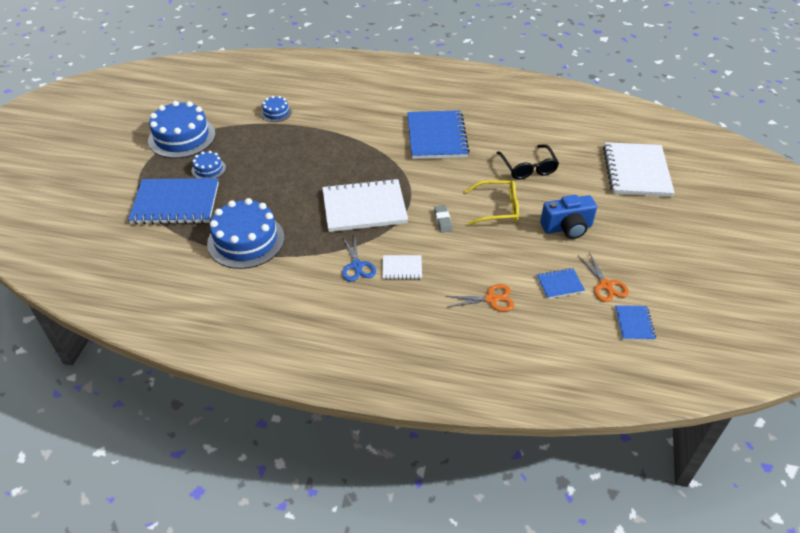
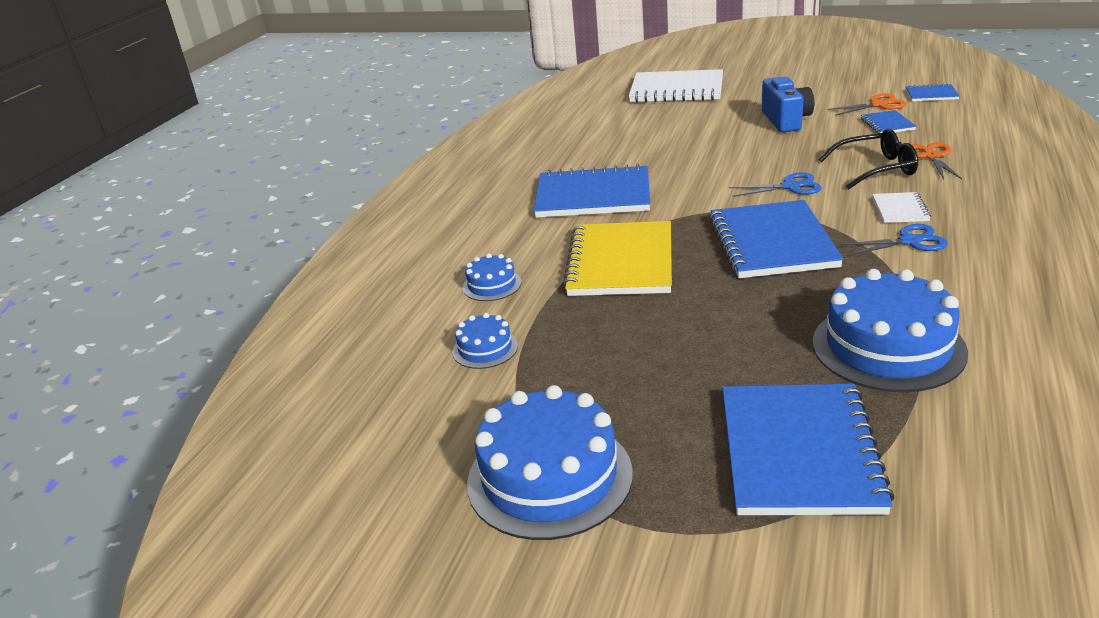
camera: 80 degrees left, 15 degrees down
(208, 169) = (675, 418): blue cake -> blue cake (492, 285)
(350, 150) = (621, 262): none -> yellow notebook
(364, 207) = (772, 243): white notebook -> blue notebook
(443, 221) = (790, 187): grey eraser -> blue scissors
(498, 208) = (756, 155): yellow glasses -> none
(528, 168) = (670, 139): black glasses -> black glasses (876, 169)

